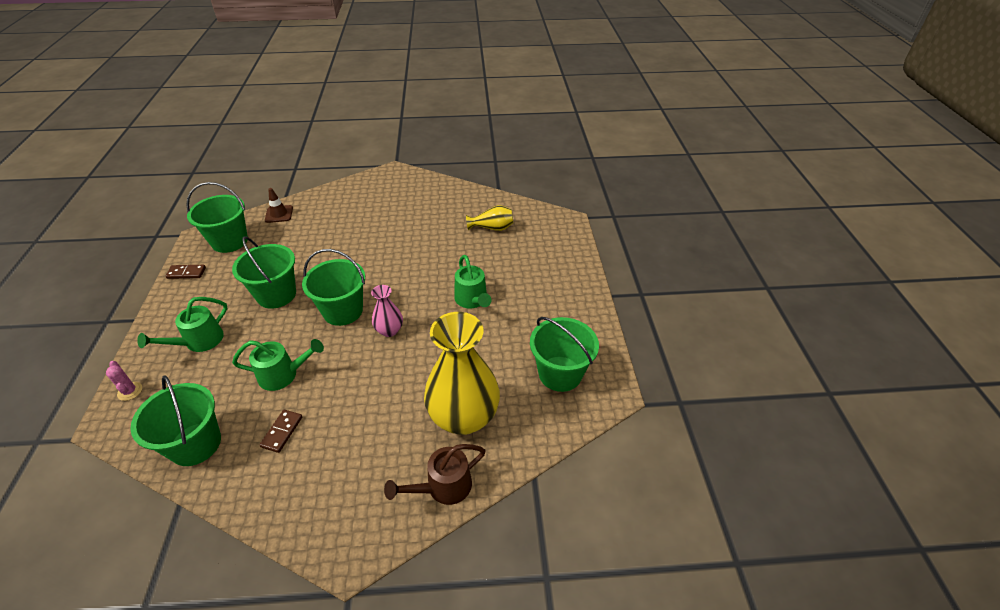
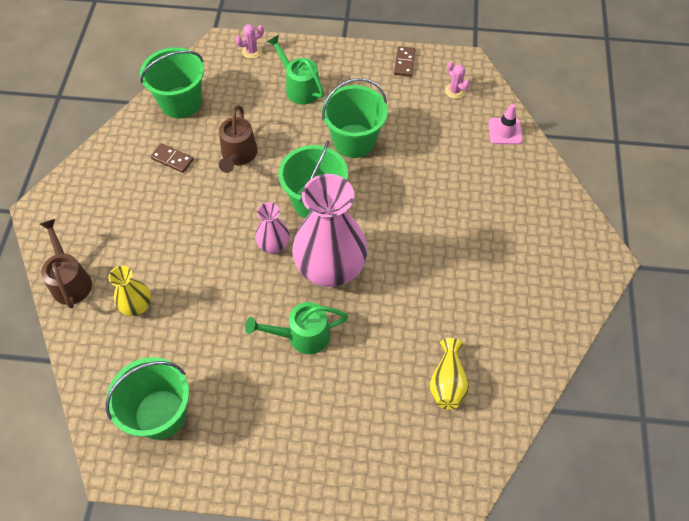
camera: 100 degrees right, 15 degrees up
(230, 241) = (455, 91): green bucket -> pink cactus
(279, 214) = (505, 131): brown traffic cone -> pink traffic cone
(284, 374) = (238, 156): green watering can -> brown watering can
(410, 293) = (330, 268): none -> pink vase
(463, 417) = (137, 306): yellow vase -> yellow vase, size x0.48

